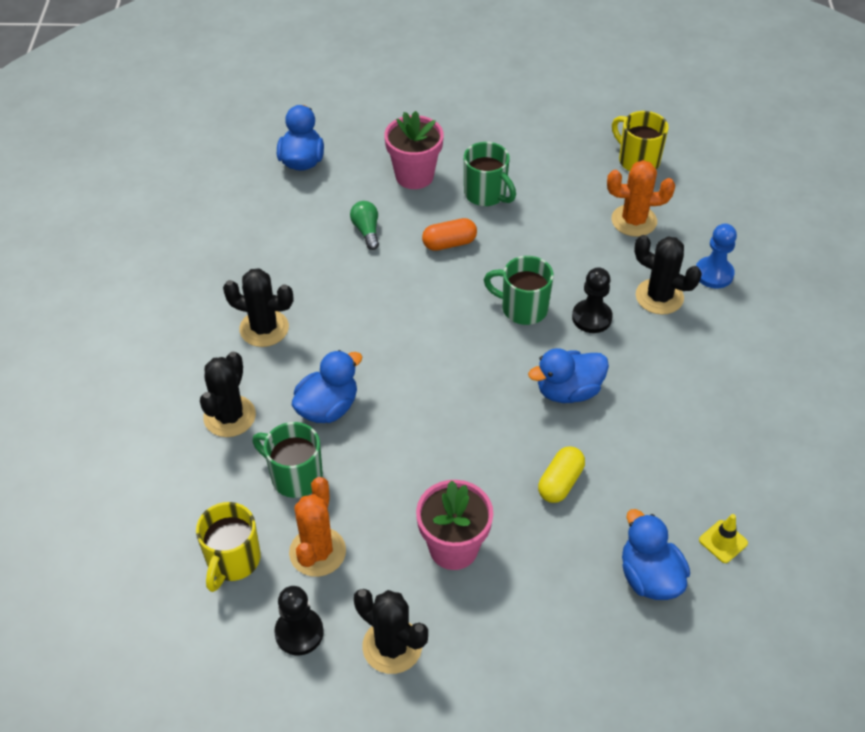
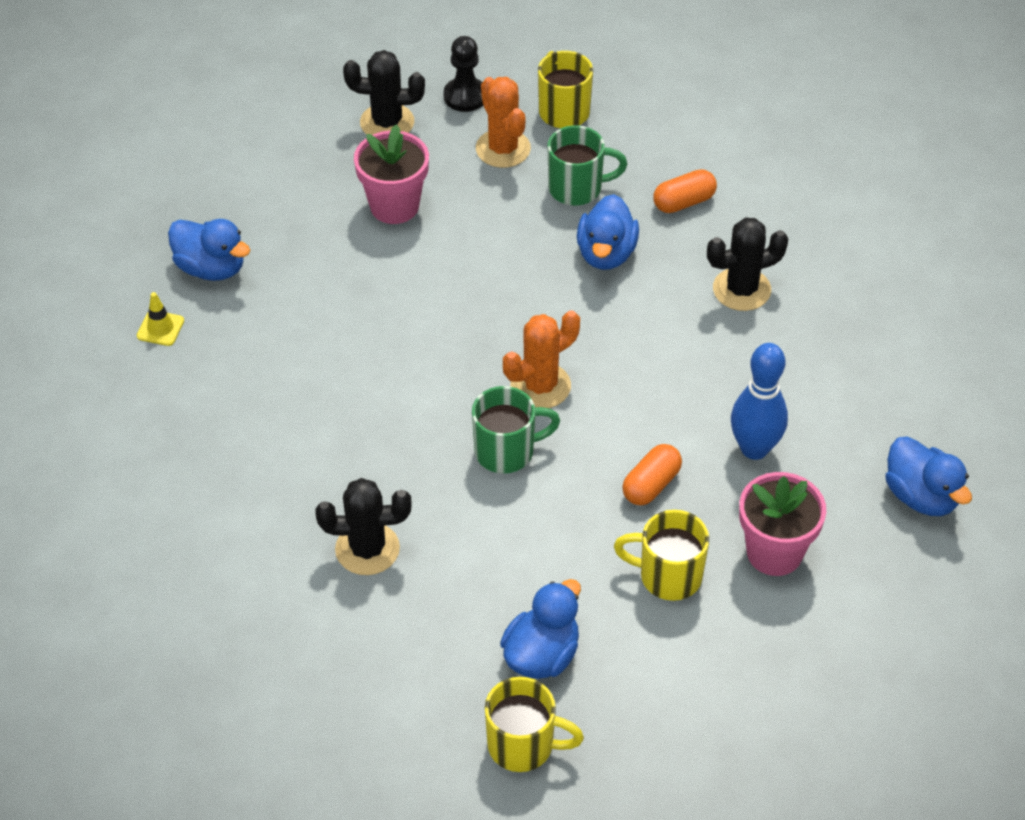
camera: 145 degrees right, 0 degrees up
(229, 416) = (684, 202): black cactus -> orange capsule
(366, 231) = (754, 448): green light bulb -> blue bowling pin
(486, 194) = (668, 576): green mug -> yellow mug
(560, 482) = (341, 302): yellow capsule -> none
(568, 391) = (393, 388): blue duck -> blue duck (542, 655)
(591, 318) = (425, 481): black pawn -> none
(634, 221) = (464, 640): orange cactus -> orange cactus (540, 386)
(713, 274) = (322, 616): blue pawn -> none

